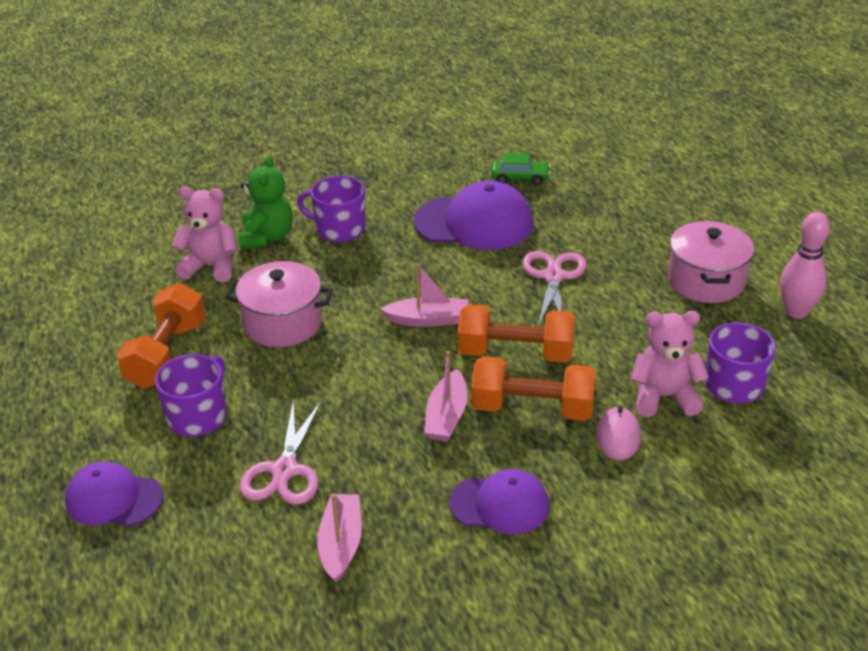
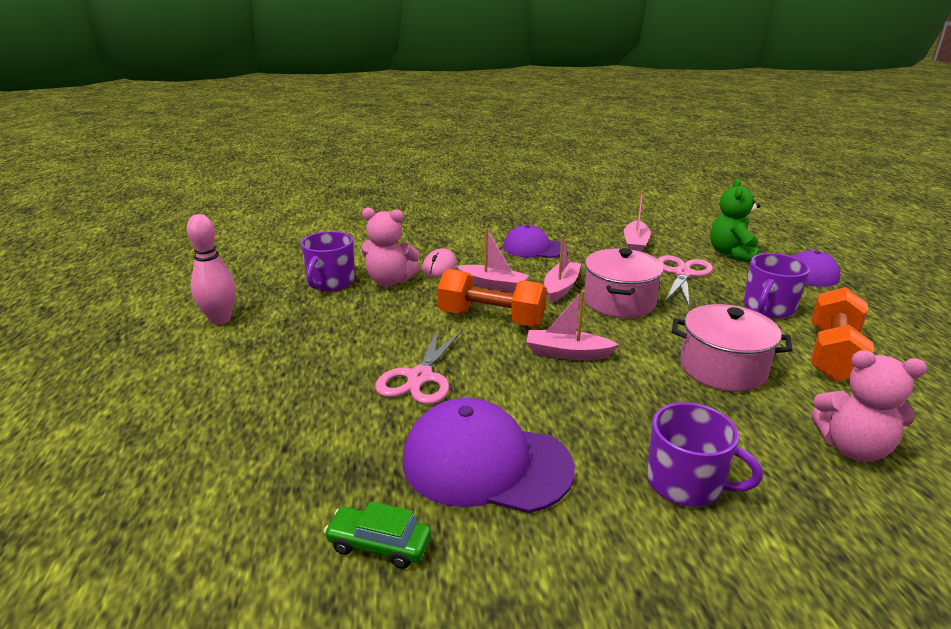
camera: 170 degrees left, 10 degrees down
(267, 237) = (795, 485): green teddy bear -> green teddy bear (732, 254)
(532, 408) = (493, 285): orange dumbbell -> pink boat
(706, 281) = (267, 353): pink pot -> pink pot (619, 302)

